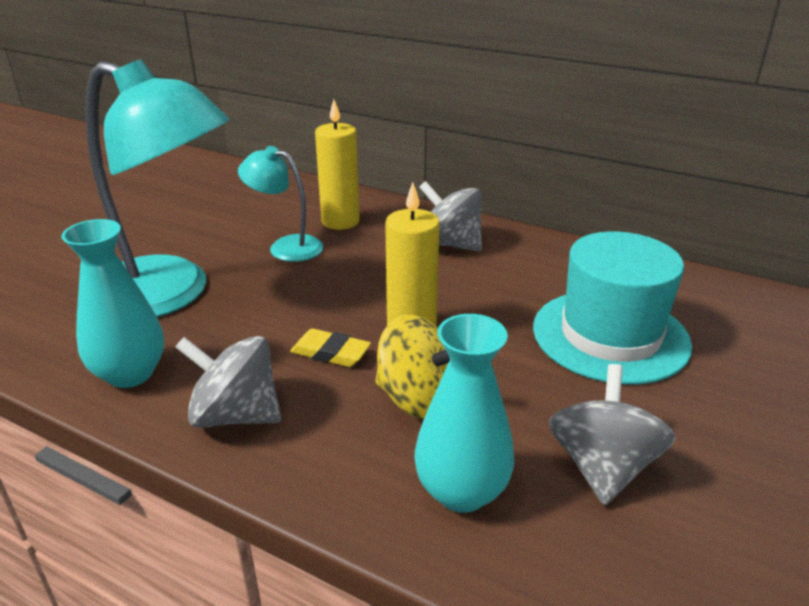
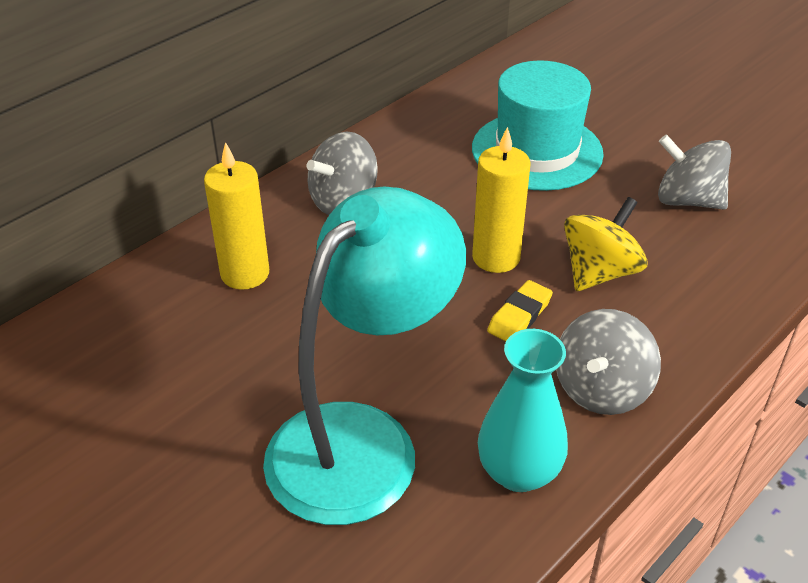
camera: 75 degrees left, 10 degrees up
(286, 247) = (287, 327): turquoise lamp -> none
(461, 491) = (706, 270): turquoise vase -> none

